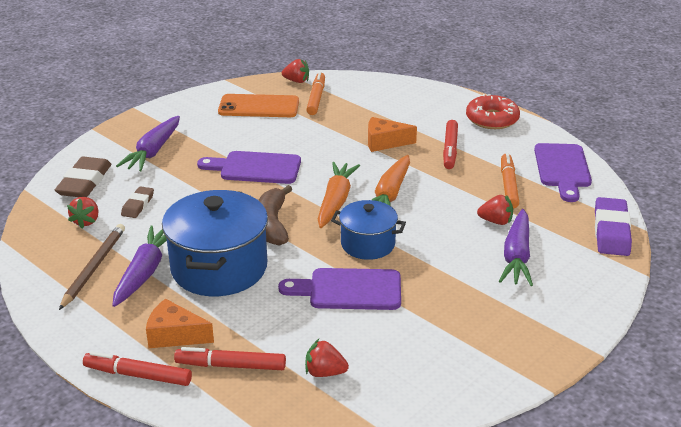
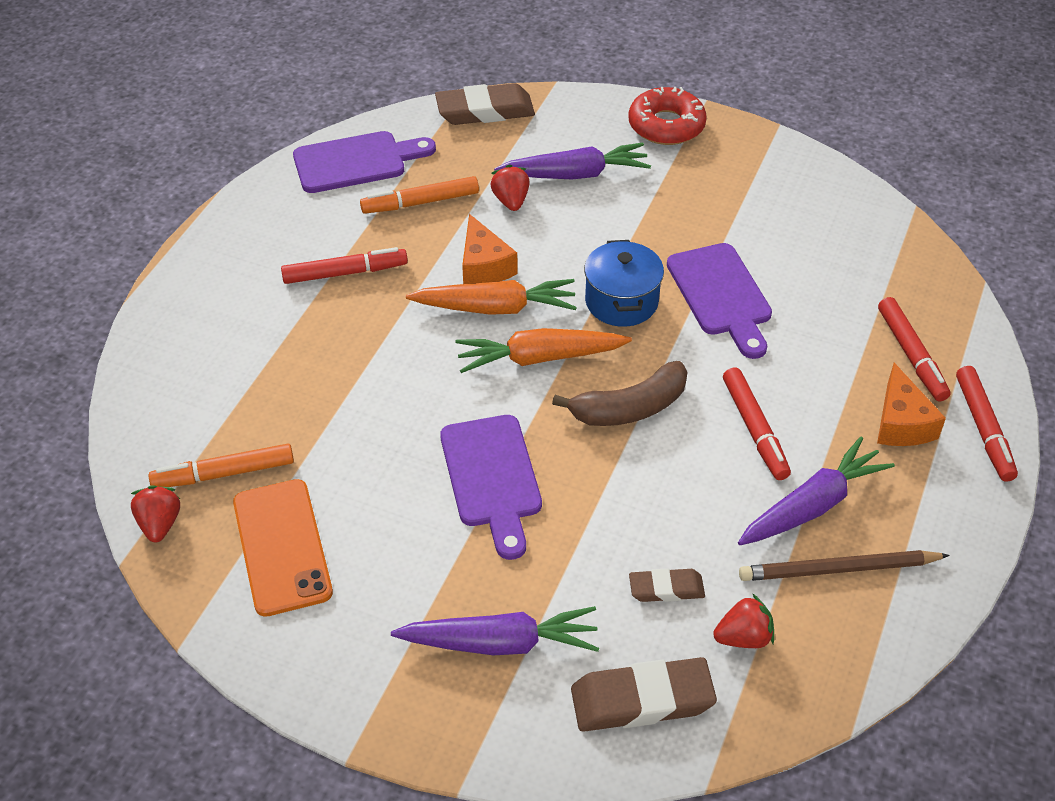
camera: 110 degrees left, 15 degrees up
(144, 272) = (812, 505): purple carrot -> purple carrot turned 150 degrees clockwise
(219, 268) = (755, 429): blue pot -> red marker
(324, 372) = (867, 278): red strawberry -> none
(384, 142) = (351, 347): orange cheese -> orange cheese (484, 266)
(492, 119) = (235, 246): red donut -> red donut (666, 125)
(611, 231) = (485, 111): purple eraser -> brown eraser

